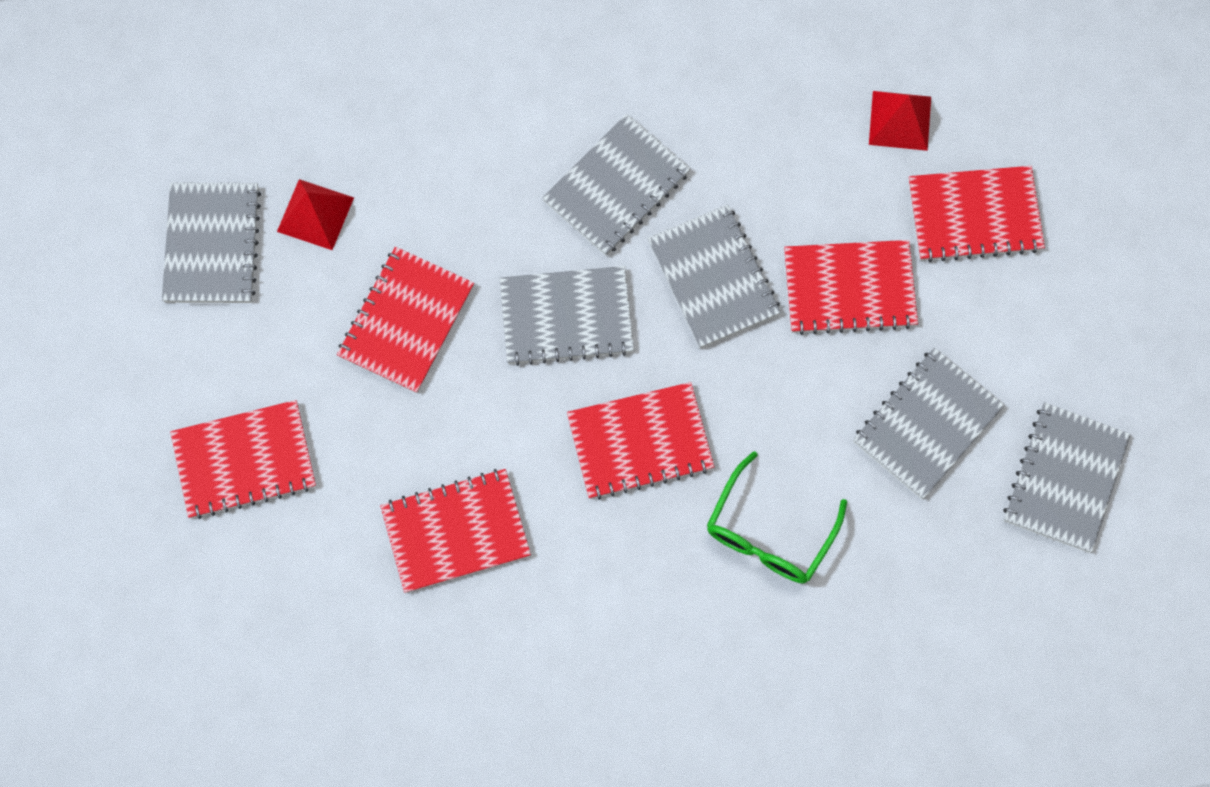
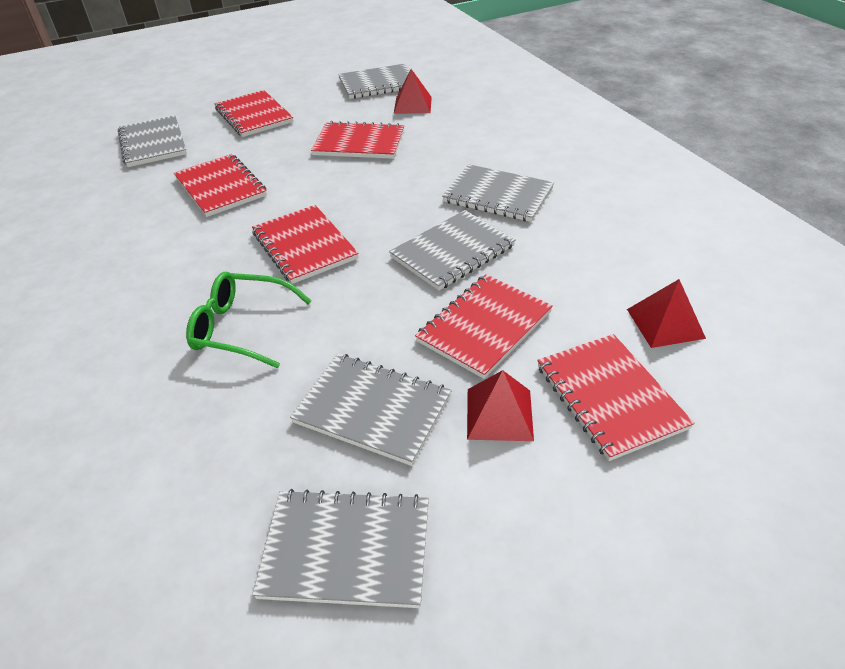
camera: 75 degrees right, 30 degrees down
(566, 317) = (389, 196): grey notebook -> grey notebook (153, 143)
(849, 288) = (484, 327): red notebook -> red notebook turned 60 degrees clockwise
(966, 316) = (499, 414): none -> red pyramid

